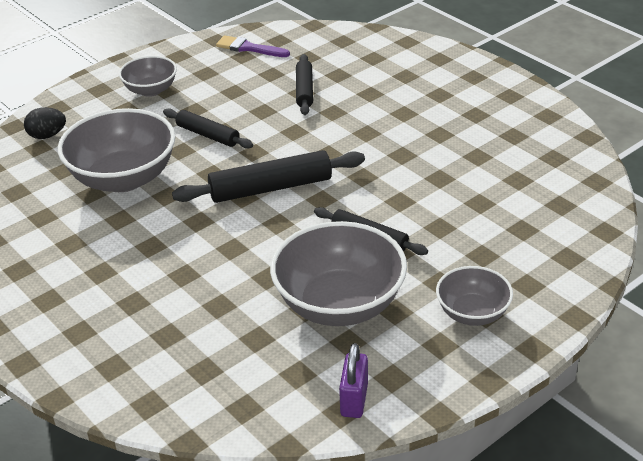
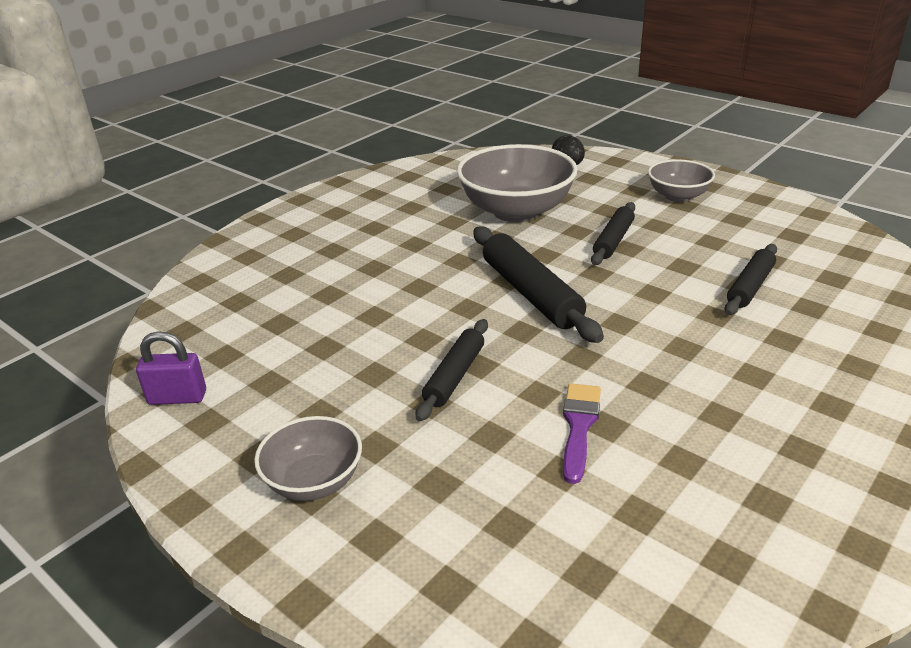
camera: 80 degrees right, 5 degrees down
(249, 48) = (815, 235): purple brush -> purple brush (579, 426)
(304, 90) = (750, 287): black rolling pin -> black rolling pin turned 45 degrees counterclockwise
(339, 304) = (330, 368): grey bowl -> none

